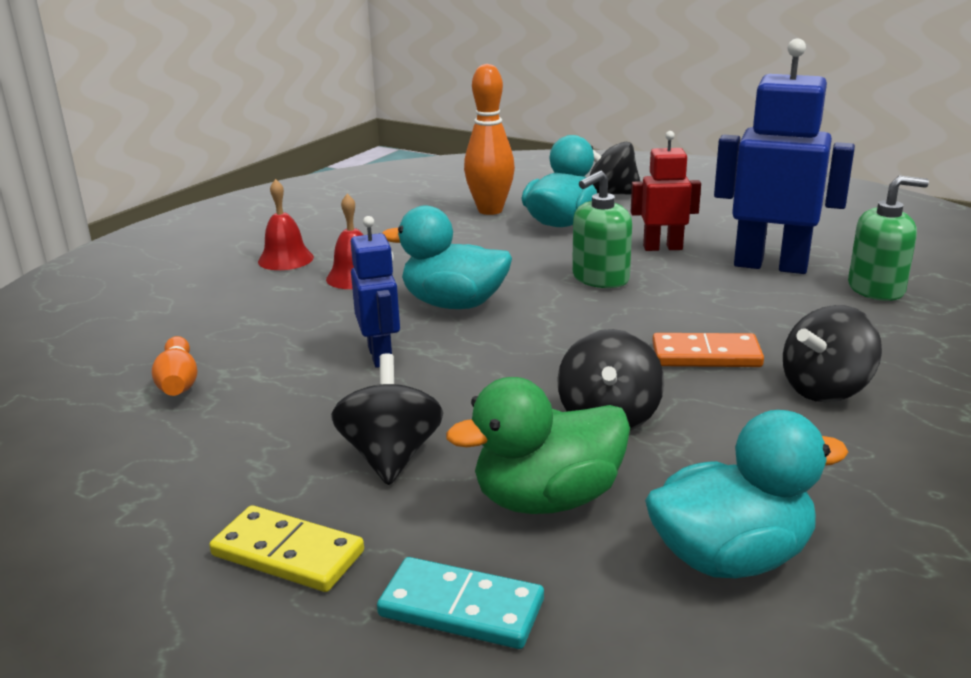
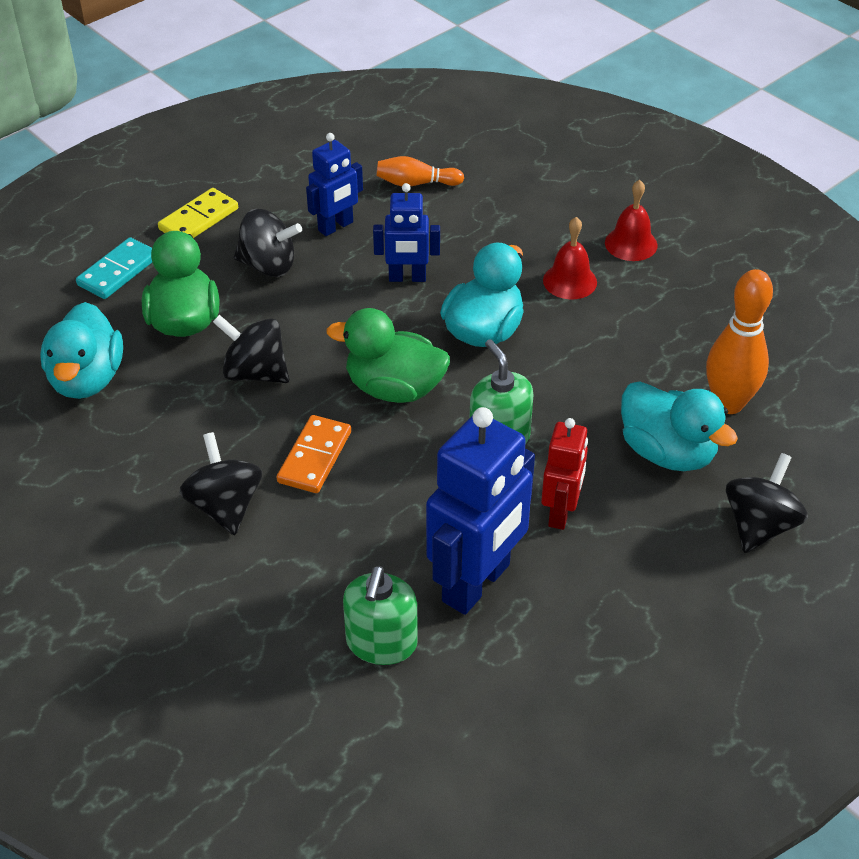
camera: 105 degrees right, 20 degrees up
(286, 421) = (336, 226): none -> blue robot
(571, 333) = (394, 388): none -> green duck

